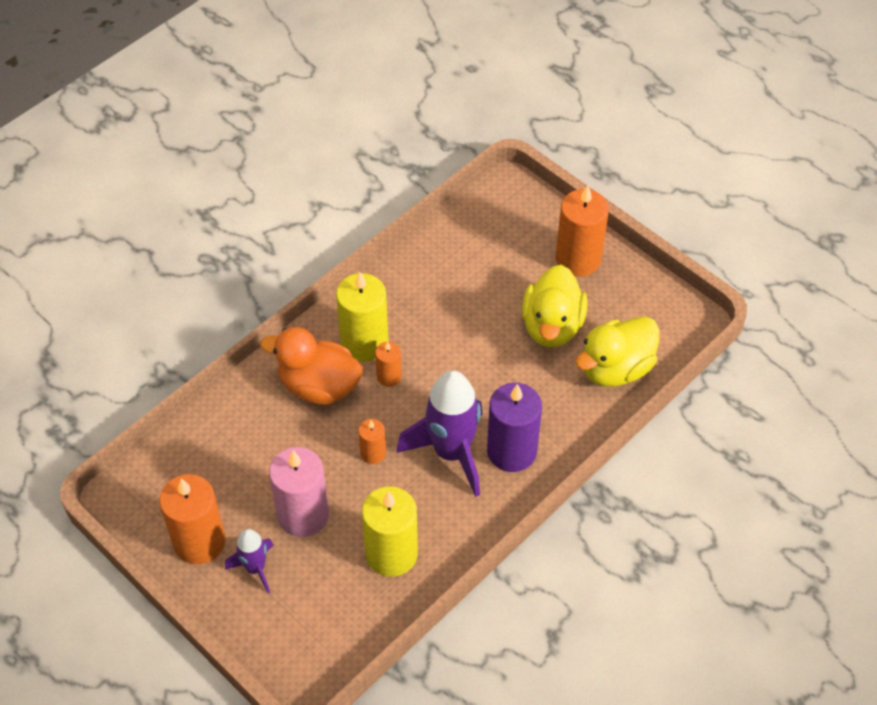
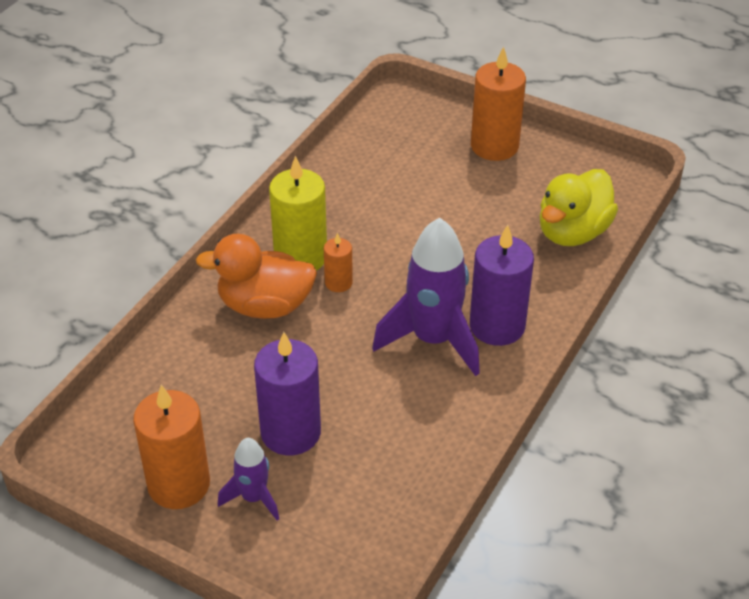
camera: 15 degrees left, 10 degrees down
(303, 515) = (290, 432): pink candle -> purple candle
(373, 453) = (348, 357): orange candle -> none
(391, 553) = (405, 450): yellow candle -> none
(552, 326) = (492, 207): yellow duck -> none

